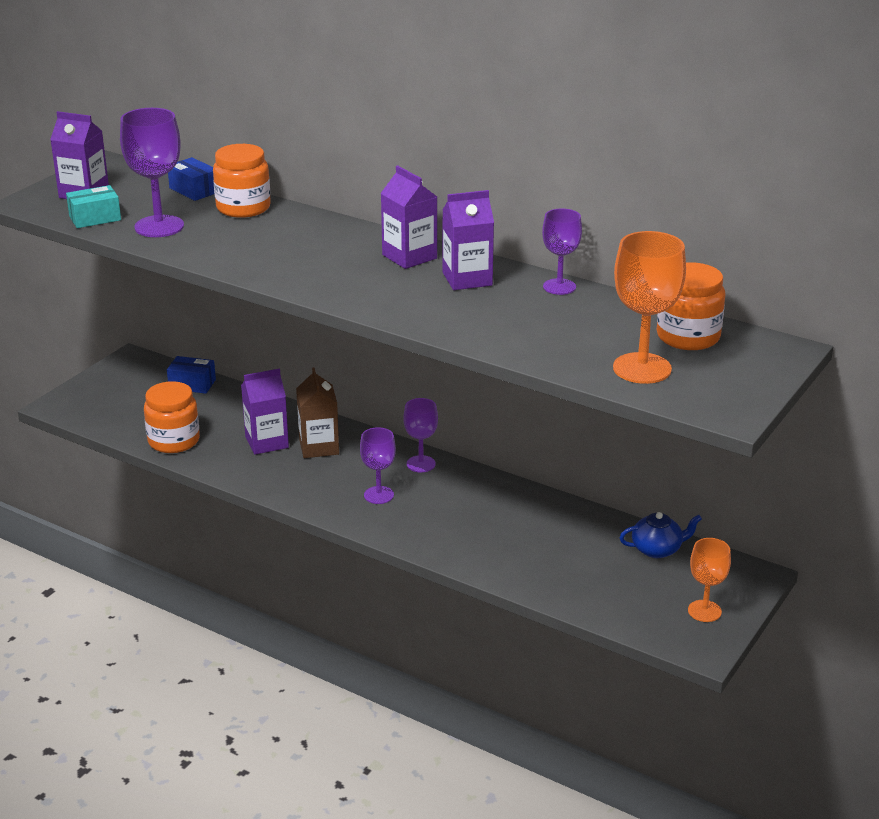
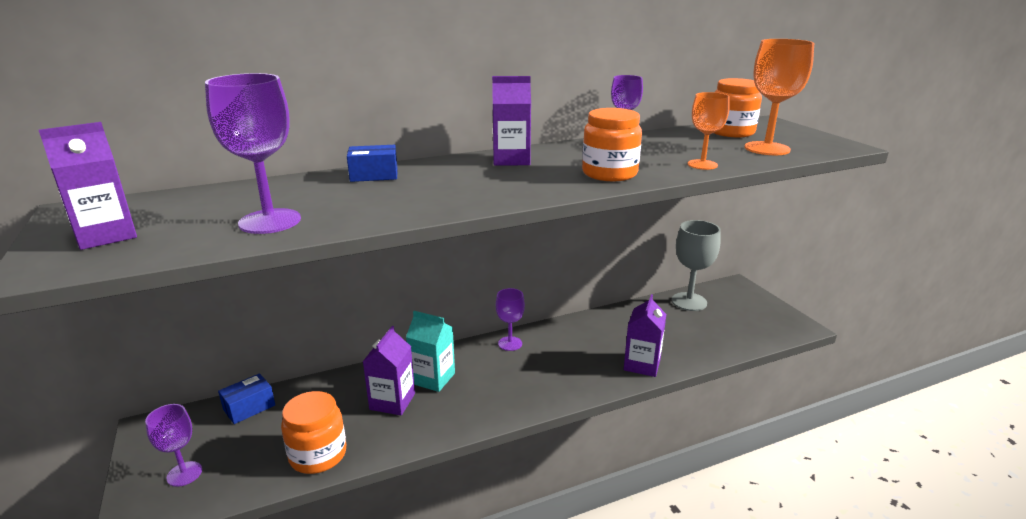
camera: 55 degrees left, 5 degrees down
(95, 218) = (177, 244): turquoise box -> none
(194, 190) = (231, 191): blue box -> blue box (374, 175)
(243, 208) = (312, 184): orange jar -> orange jar (609, 173)
(319, 447) = (433, 378): brown carton -> turquoise carton
(378, 495) = (529, 376): purple goblet -> purple goblet (184, 474)
(467, 279) = (575, 155): purple carton -> purple carton (642, 364)
(657, 549) = (689, 302): blue teapot -> grey goblet
(704, 611) = (762, 312): orange goblet -> orange goblet (702, 165)

